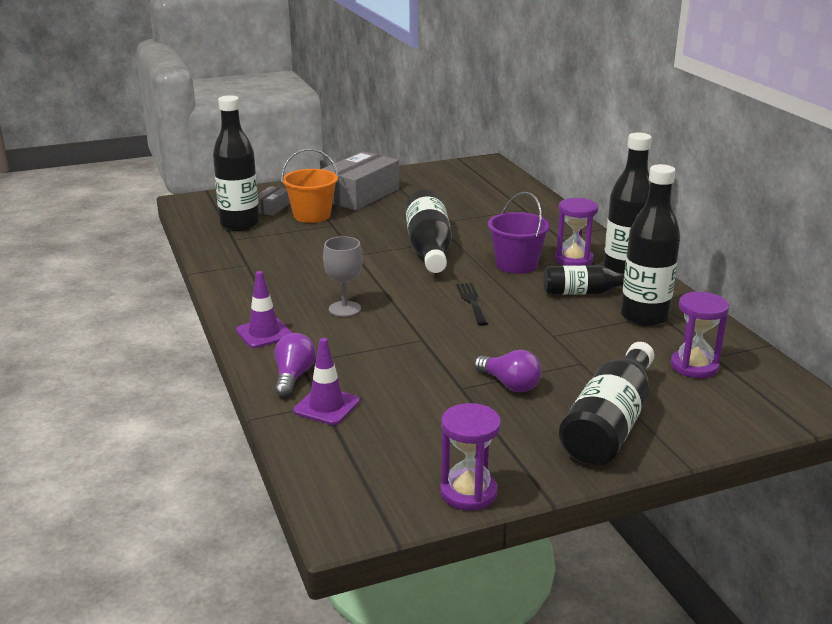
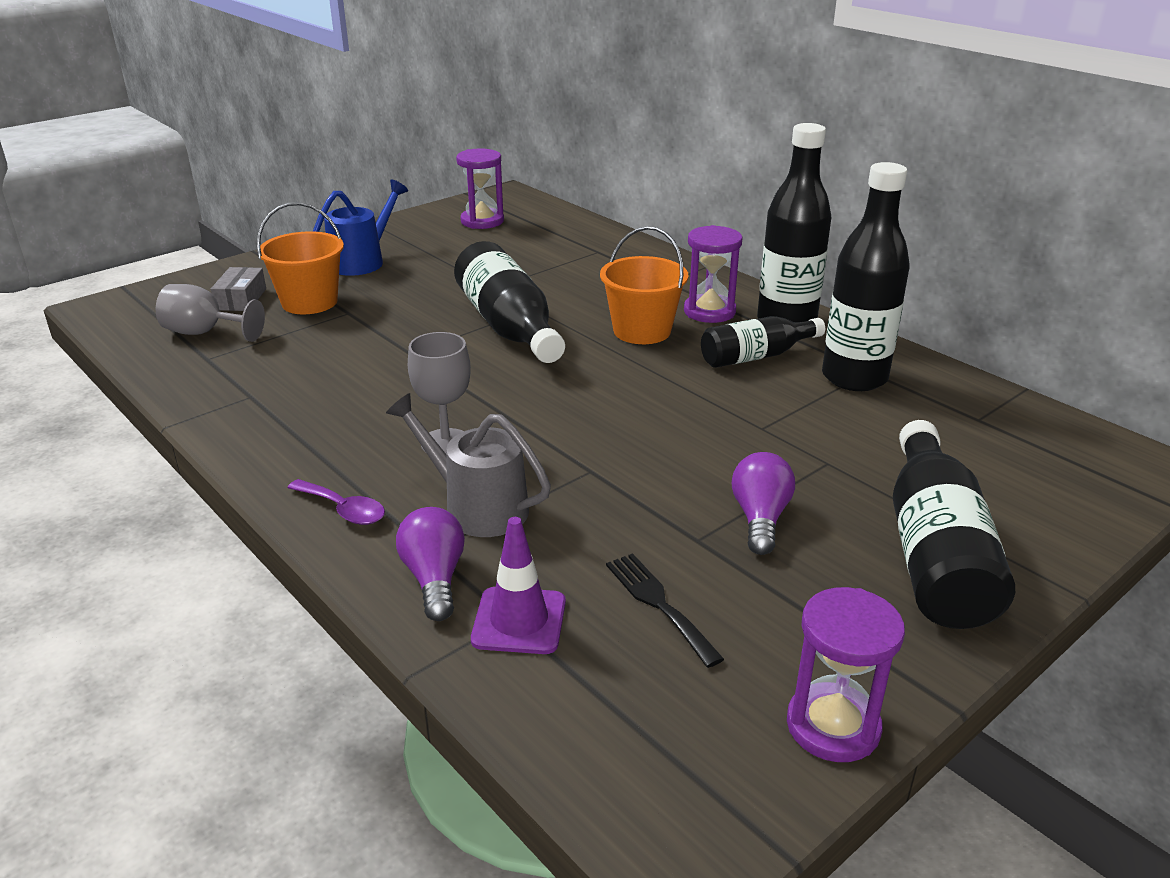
camera: 20 degrees left, 5 degrees up
(240, 224) = (204, 333): black bottle -> grey goblet
(264, 333) = (343, 510): purple traffic cone -> purple spoon
(341, 346) = (477, 507): none -> grey watering can
(359, 195) = (361, 261): grey box -> blue watering can
(472, 302) = (620, 397): black fork -> black fork (658, 603)
(510, 384) = (760, 518): purple light bulb -> purple light bulb turned 105 degrees counterclockwise
(516, 264) = (642, 331): purple bucket -> orange bucket
(694, 366) = (967, 438): purple hourglass -> purple hourglass (482, 221)

